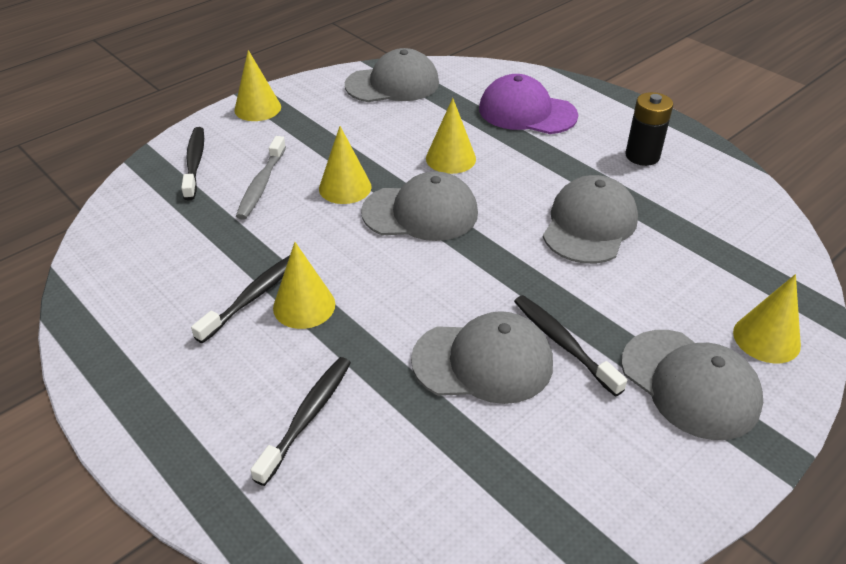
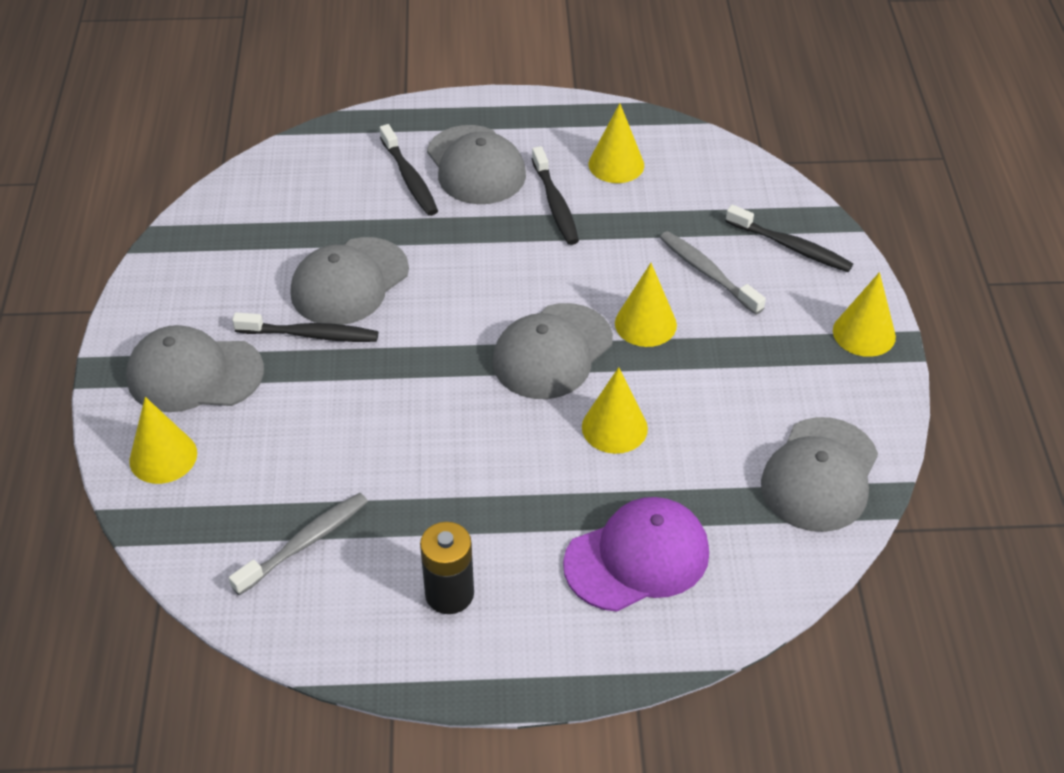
camera: 130 degrees right, 5 degrees up
(304, 306) = (514, 224): yellow cone -> yellow cone (616, 164)
(589, 225) = (404, 456): grey cap -> grey cap (476, 166)
(704, 225) = (305, 543): none -> grey toothbrush

